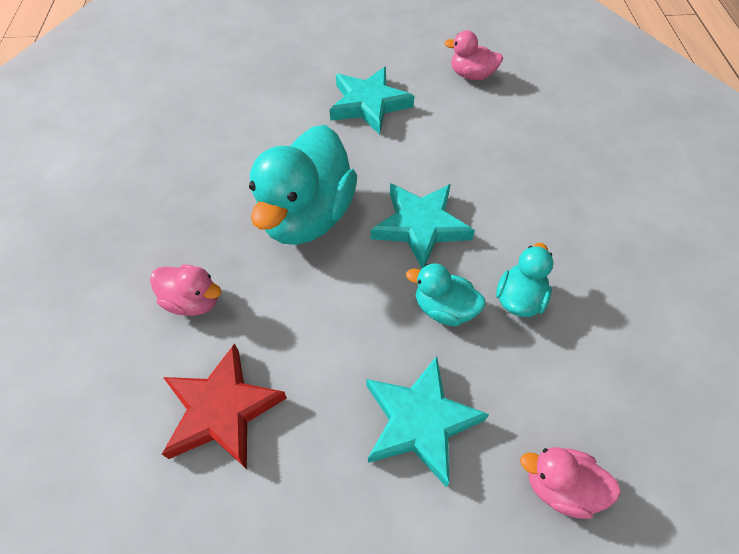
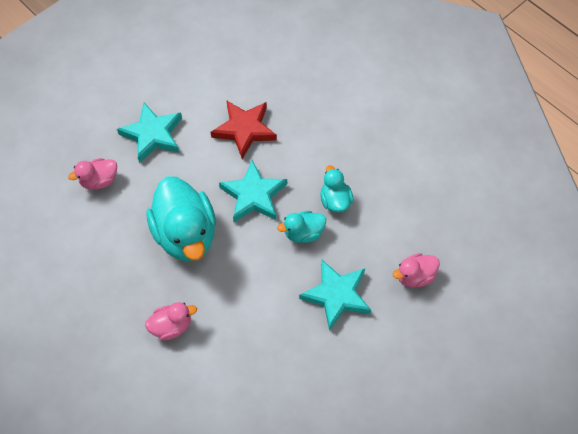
camera: 40 degrees left, 5 degrees up
(222, 410) = (242, 362): red star -> red star (244, 130)
(471, 75) = (198, 69): pink duck -> pink duck (99, 181)

